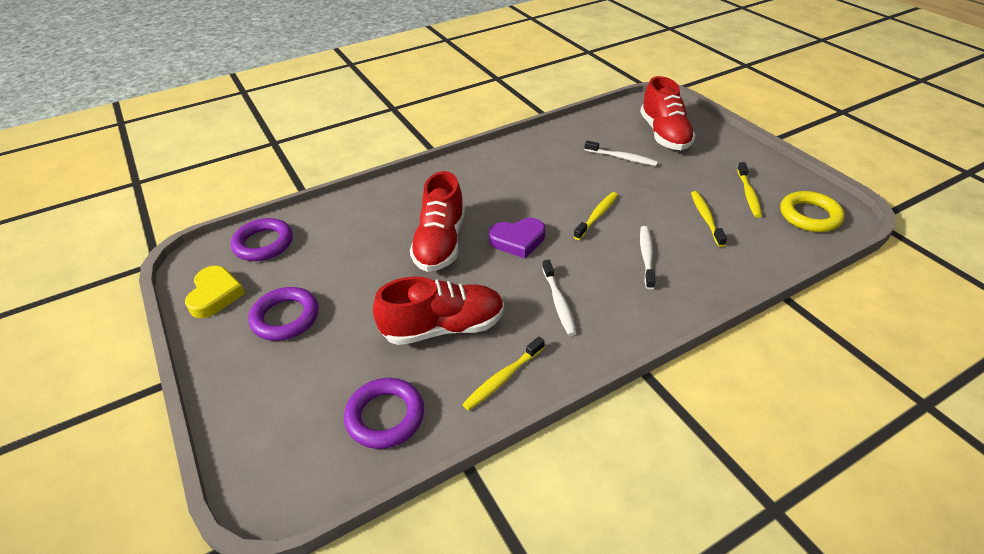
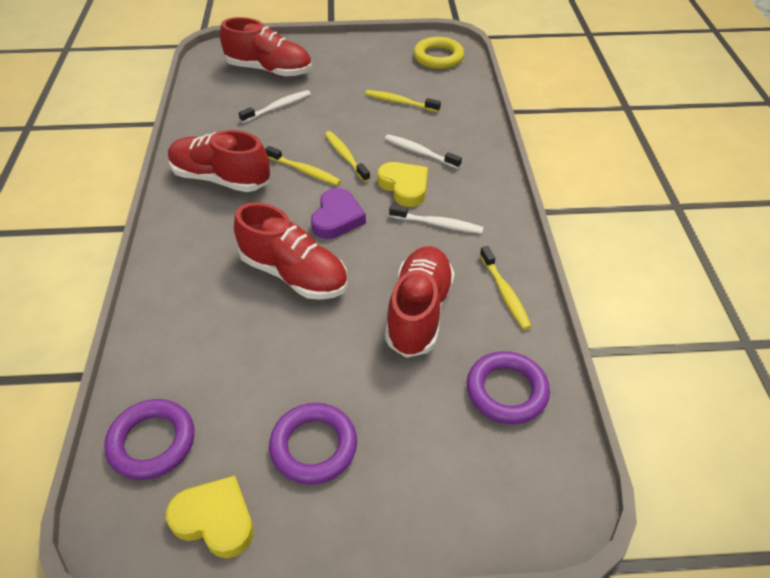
camera: 65 degrees left, 5 degrees up
(513, 168) = (221, 179): none -> red shoe
(590, 264) = (404, 186): none -> yellow heart
(748, 194) = (390, 69): yellow toothbrush -> yellow toothbrush (304, 171)

